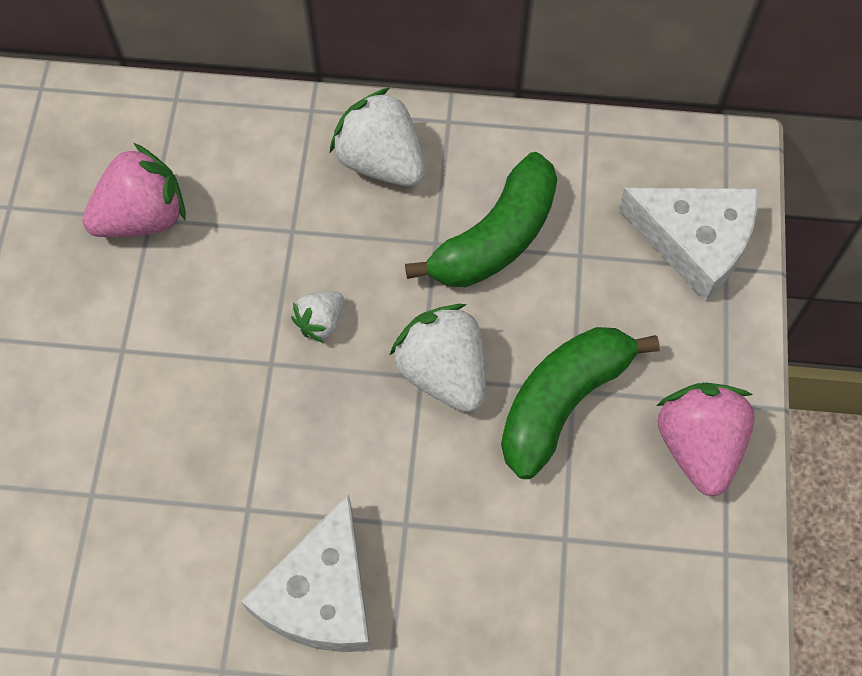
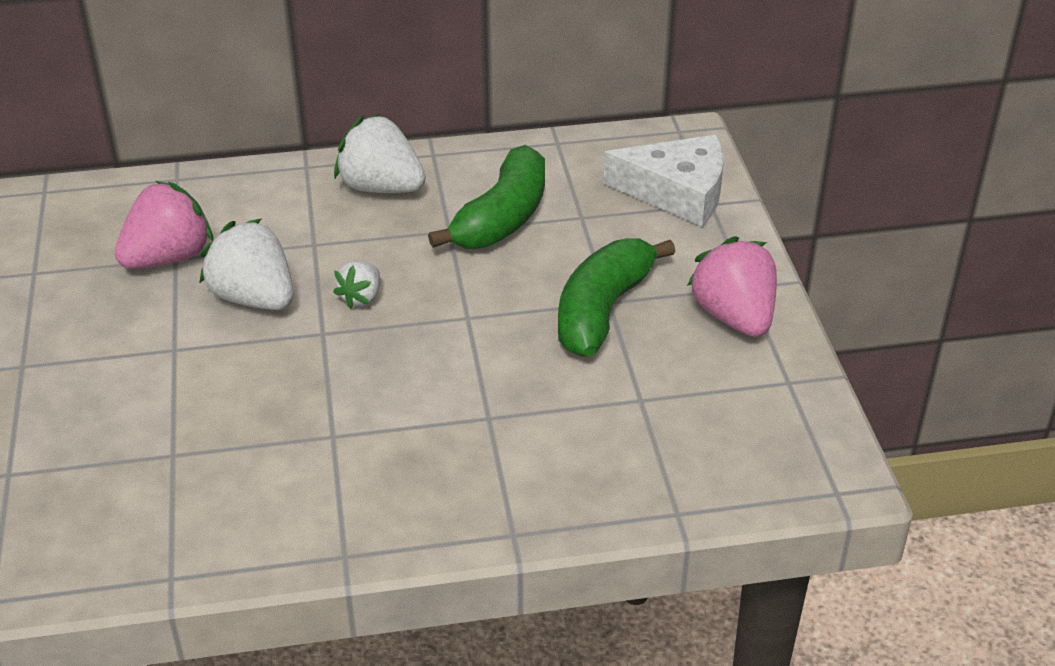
camera: 15 degrees left, 25 degrees down
(321, 594) = (424, 481): white cheese -> none
(443, 372) = (487, 310): white strawberry -> white strawberry (254, 298)

